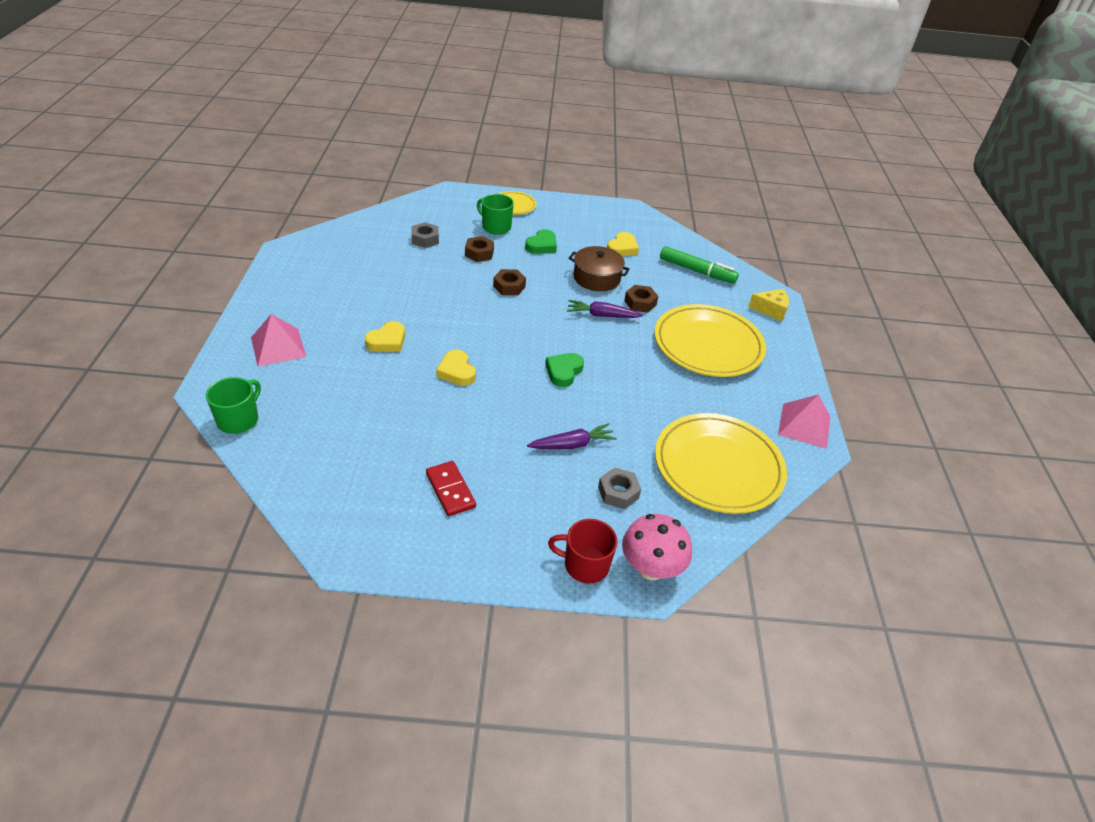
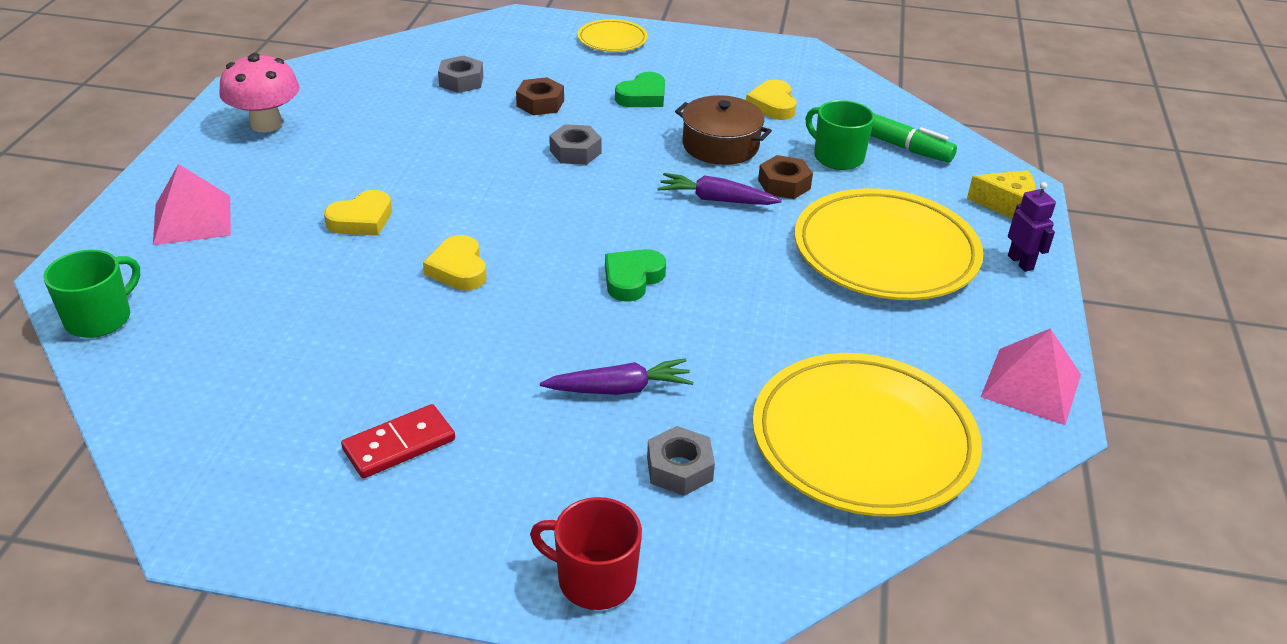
camera: 10 degrees right, 5 degrees down
(450, 490) = (399, 444): red domino -> red domino turned 75 degrees clockwise
(496, 227) = (576, 68): green mug -> green mug (837, 157)
(509, 286) = (575, 152): brown nut -> grey nut
(622, 248) = (772, 105): yellow heart -> yellow heart turned 135 degrees clockwise
(651, 568) = (708, 594): pink mushroom -> pink mushroom (266, 124)
(785, 347) = (1020, 262): none -> purple robot

